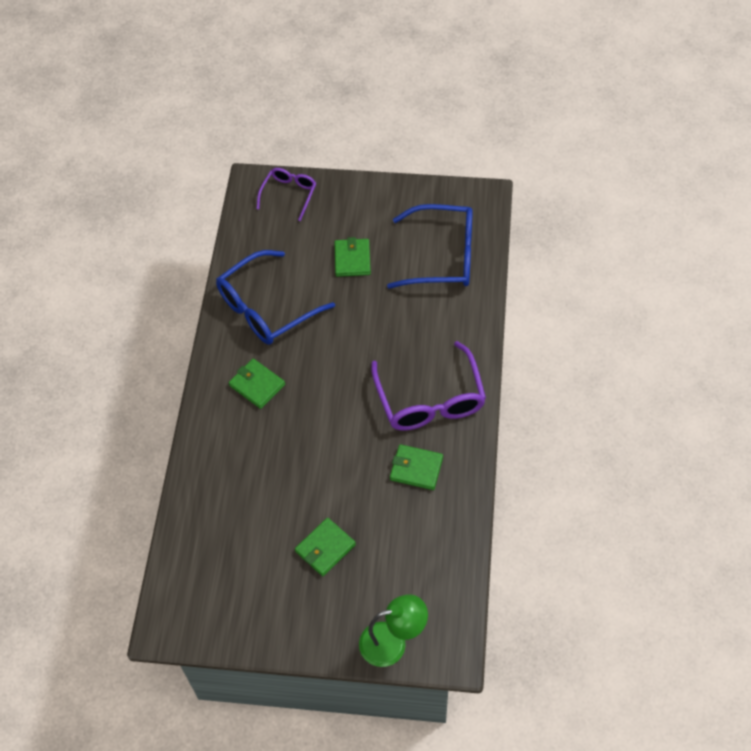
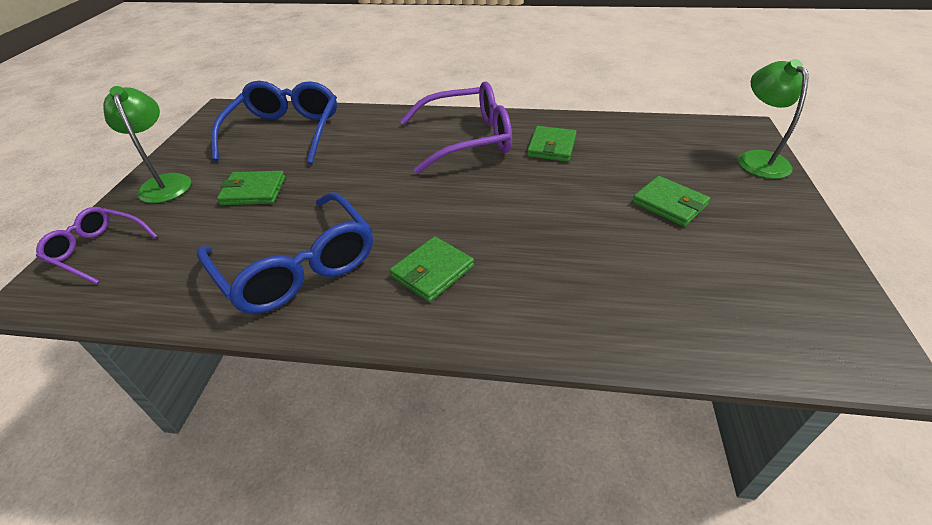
camera: 90 degrees left, 15 degrees down
(365, 200) = (165, 182): none -> green lamp

